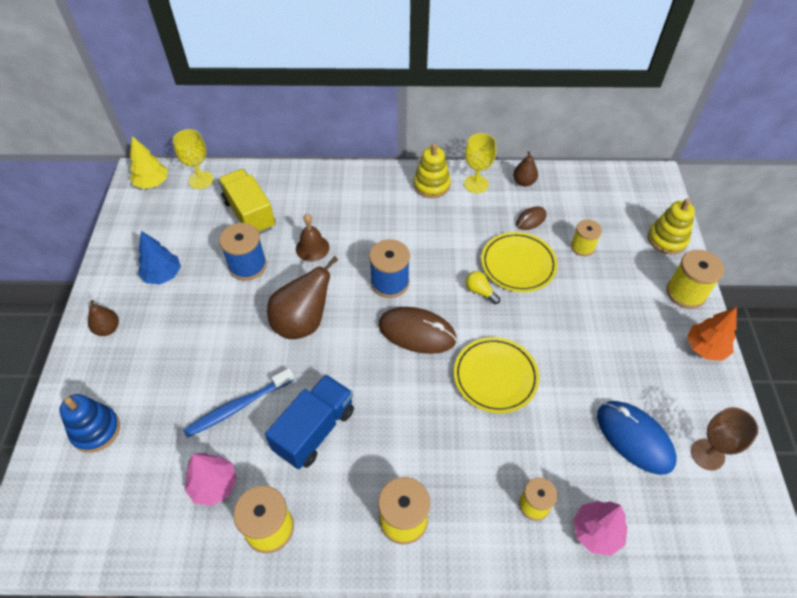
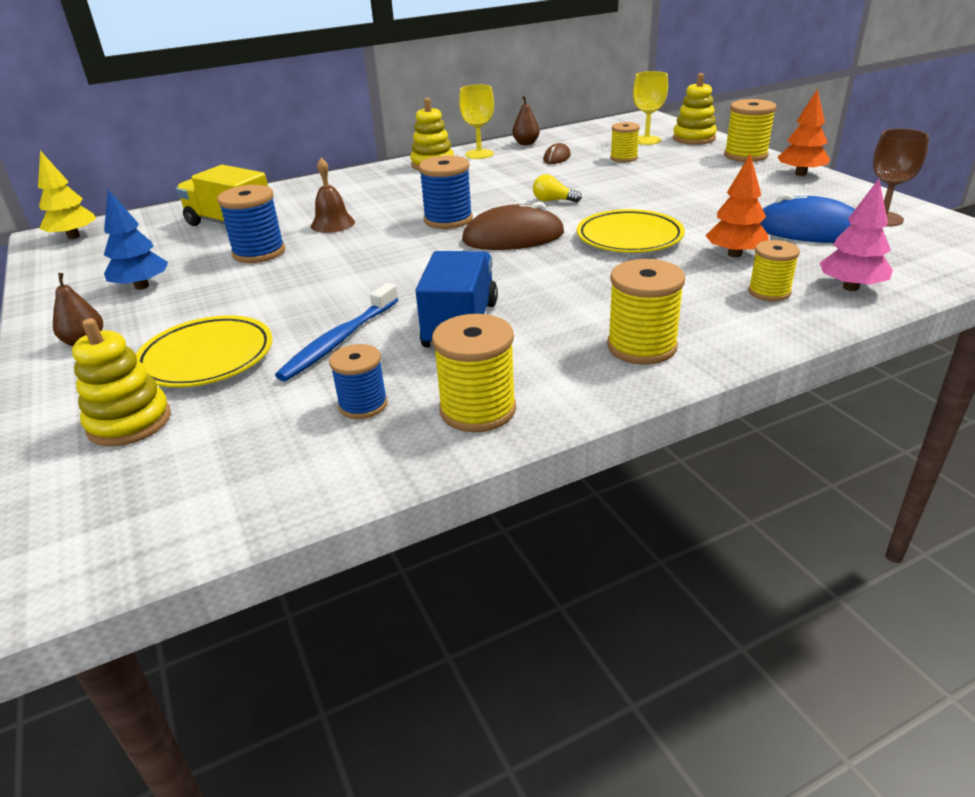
camera: 25 degrees left, 20 degrees down
(96, 430) = (129, 422): blue stacking toy -> yellow stacking toy
(201, 180) = (143, 220): yellow goblet -> yellow goblet (646, 140)
(214, 485) = (363, 405): pink tree -> blue spool
(303, 323) = (369, 266): brown pear -> none
(518, 264) = (573, 179): yellow plate -> yellow plate (207, 358)
(551, 442) = (734, 254): none -> orange tree

